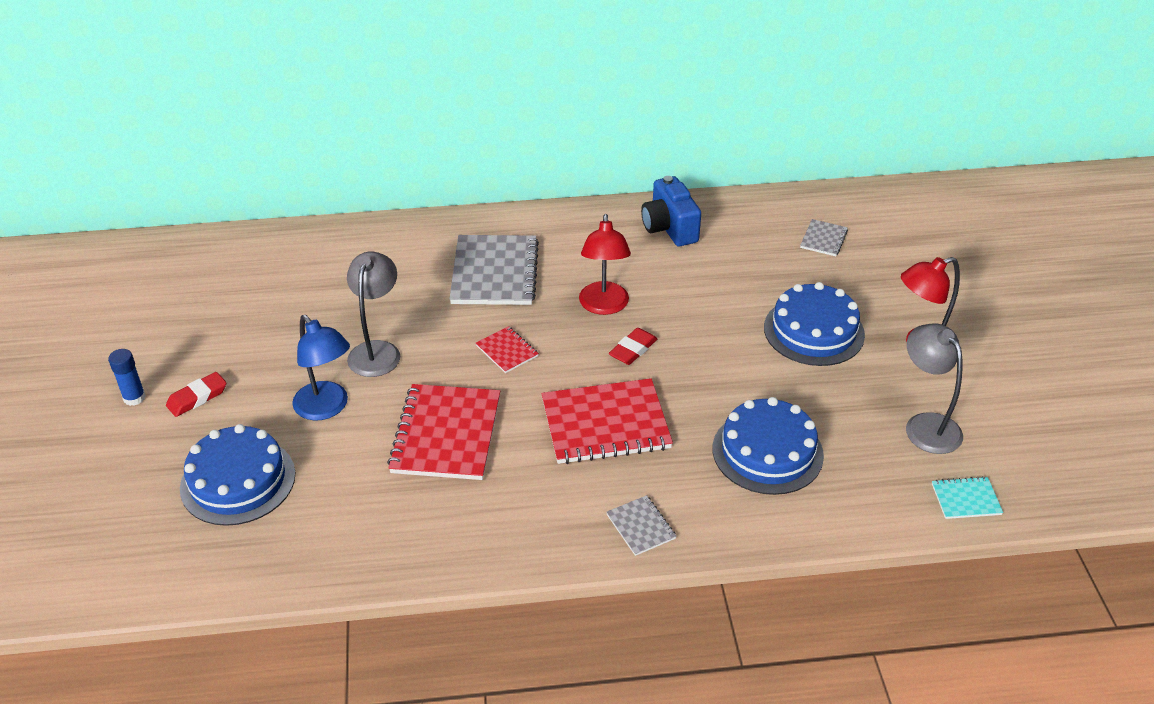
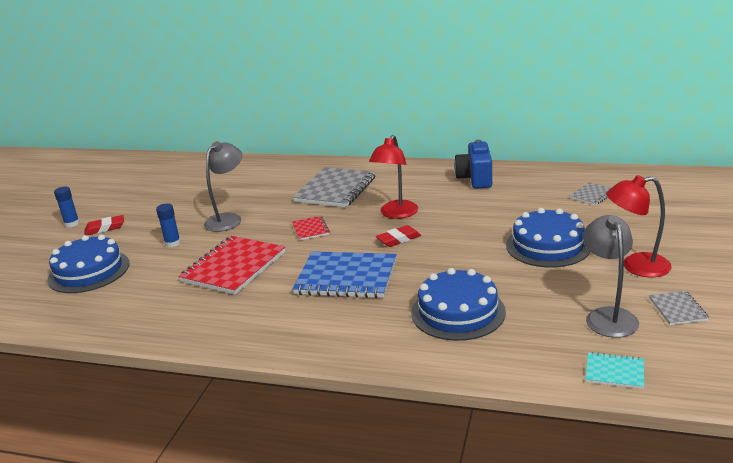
camera: 25 degrees right, 15 degrees down
(326, 408) = (172, 243): blue lamp -> blue glue stick
(605, 424) = (346, 277): red notebook -> blue notebook
(641, 526) = (324, 341): grey notebook -> grey notebook (678, 309)

